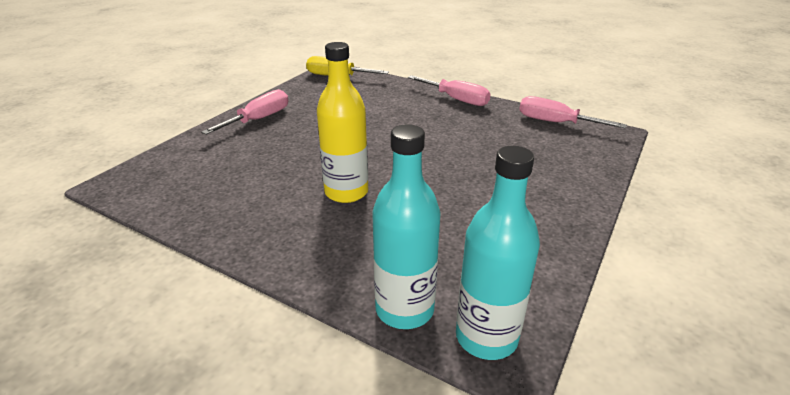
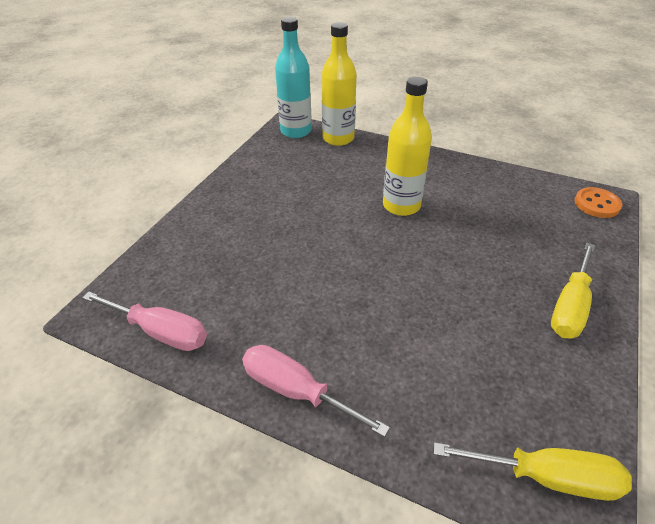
camera: 175 degrees right, 10 degrees up
(132, 180) = (596, 204): none -> orange button
(259, 119) = (570, 306): pink screwdriver -> yellow screwdriver
(404, 309) = (338, 138): turquoise bottle -> yellow bottle

